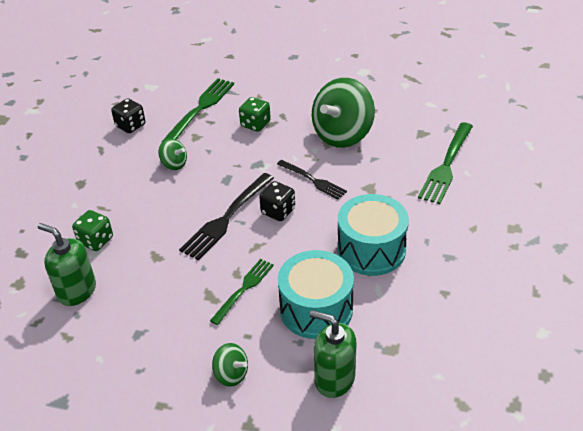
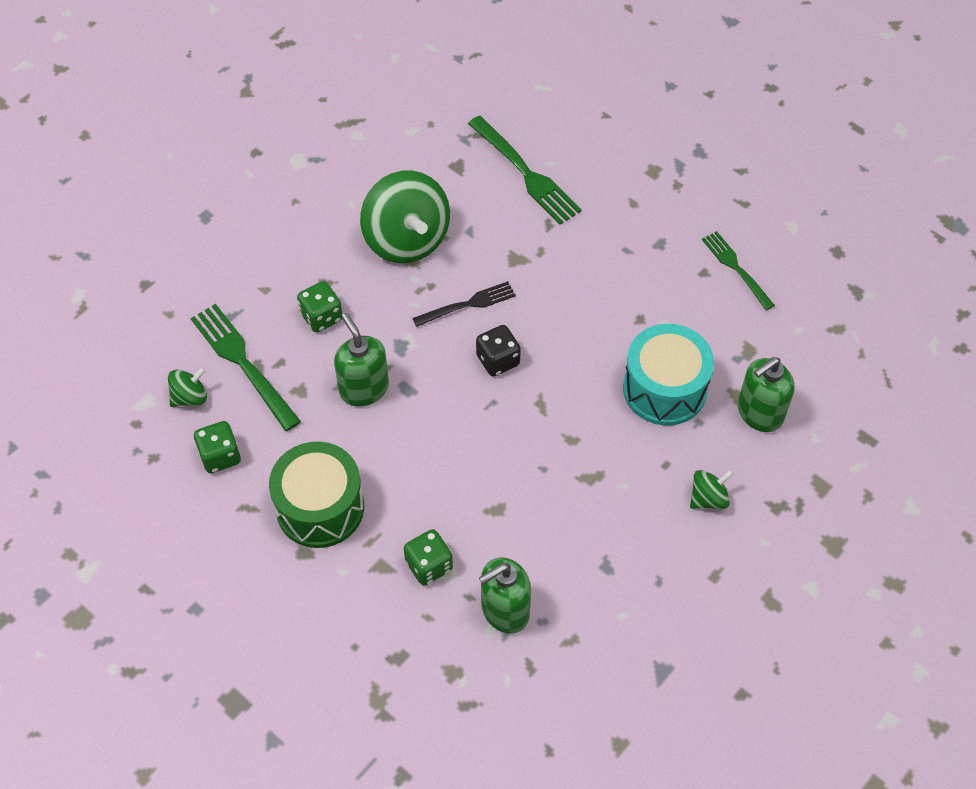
camera: 65 degrees left, 15 degrees up
(115, 177) = (320, 507): none -> green drum
(130, 126) = (220, 456): black dice -> green dice
(174, 164) = (339, 433): green spinning top -> green spinning top (190, 397)
(214, 161) = (364, 388): none -> green soap dispenser
(227, 218) = (476, 414): black fork -> none
(243, 289) = (599, 442): green fork -> green fork (736, 268)
(371, 250) = (610, 303): turquoise drum -> none

